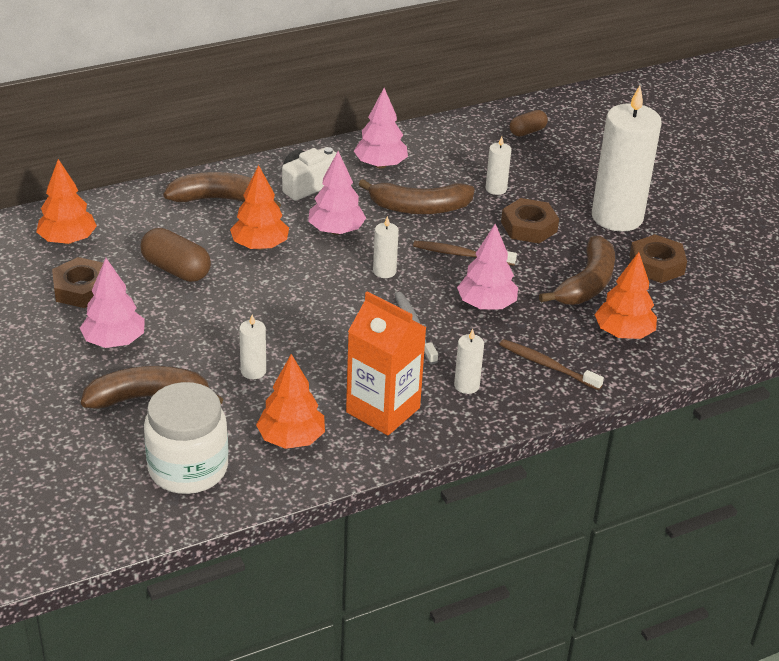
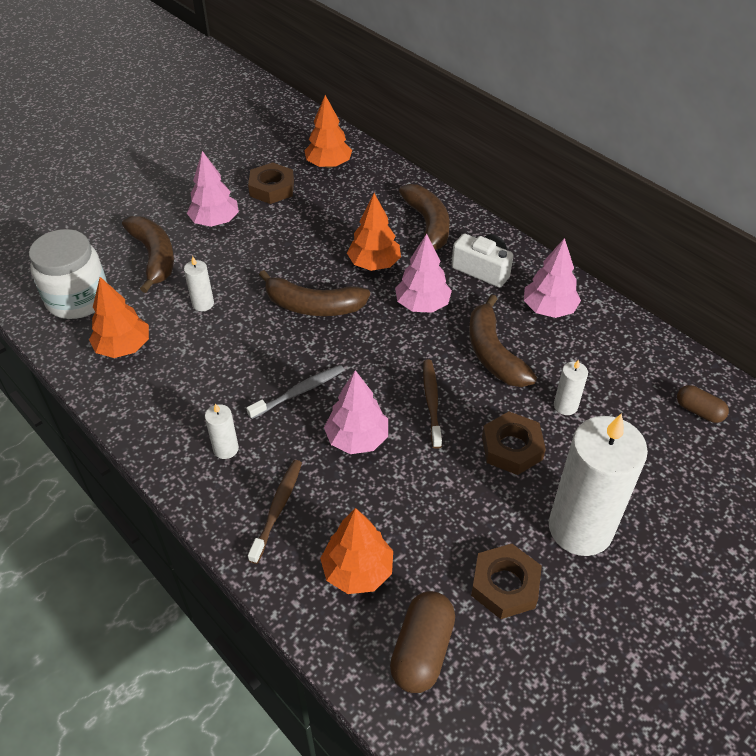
camera: 75 degrees right, 10 degrees up
(176, 269) = (318, 227): brown capsule -> brown capsule (422, 650)
(383, 410) = (174, 396): orange carton -> none
(384, 271) = (376, 351): white candle -> none
(587, 283) = (433, 520): brown banana -> brown banana (313, 306)

